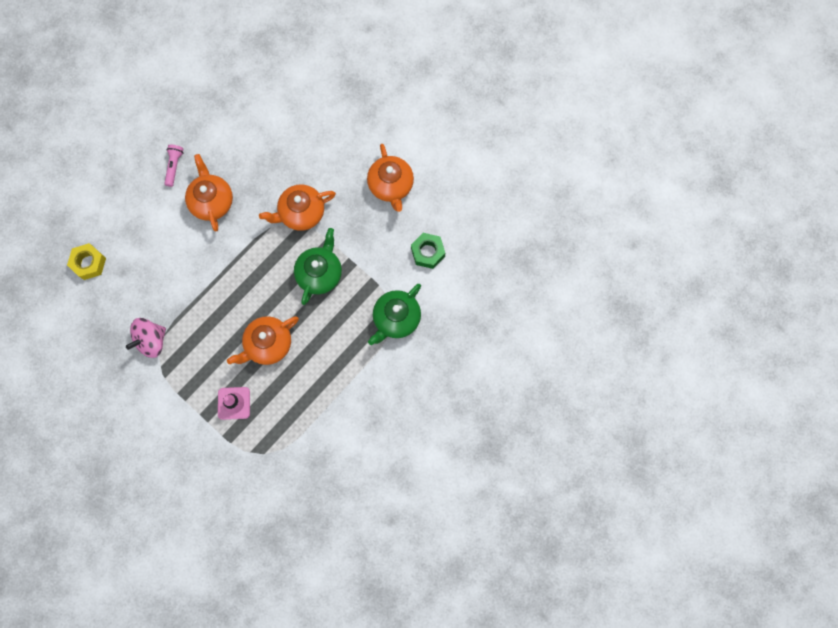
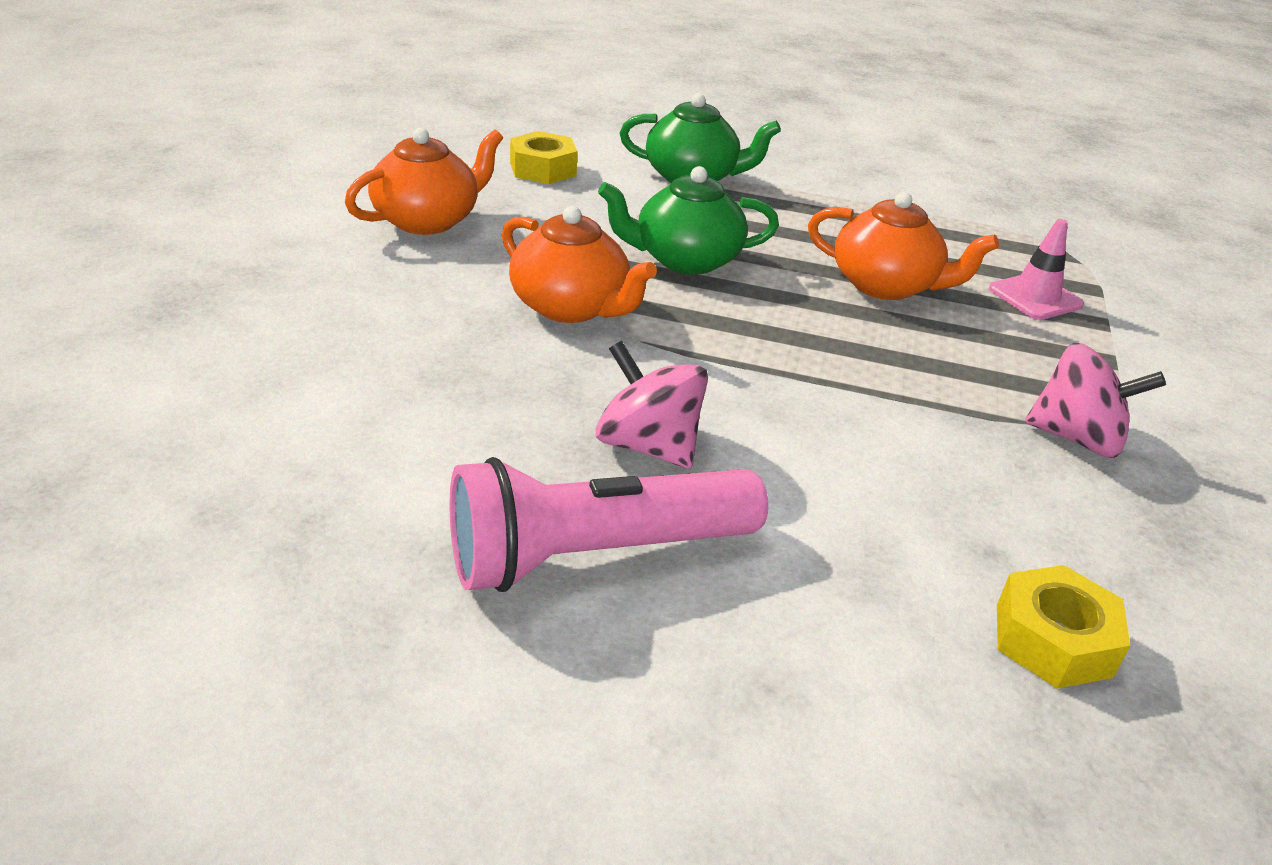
camera: 120 degrees left, 40 degrees down
(174, 166) = (596, 555): pink flashlight -> pink flashlight, size x2.16
(212, 201) = (648, 446): orange teapot -> pink spinning top
(427, 252) = (543, 169): green nut -> yellow nut

